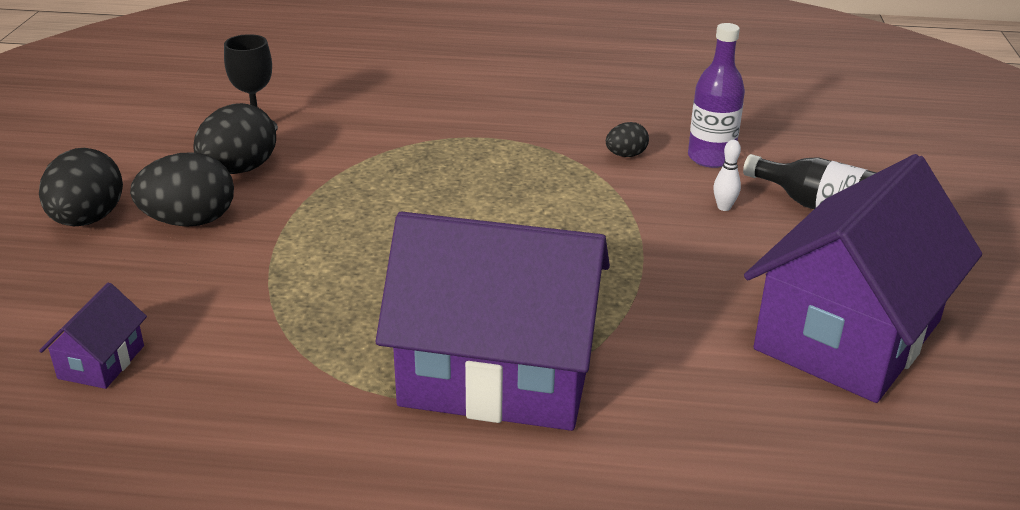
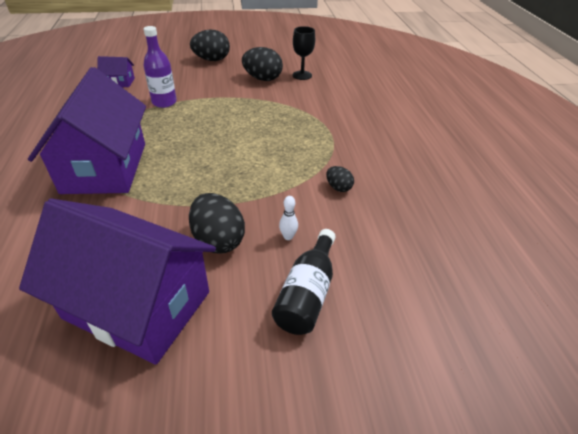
camera: 75 degrees right, 10 degrees up
(190, 221) = (216, 77): black egg -> black egg (218, 240)
(710, 158) = (356, 227): purple bottle -> purple bottle (164, 102)

